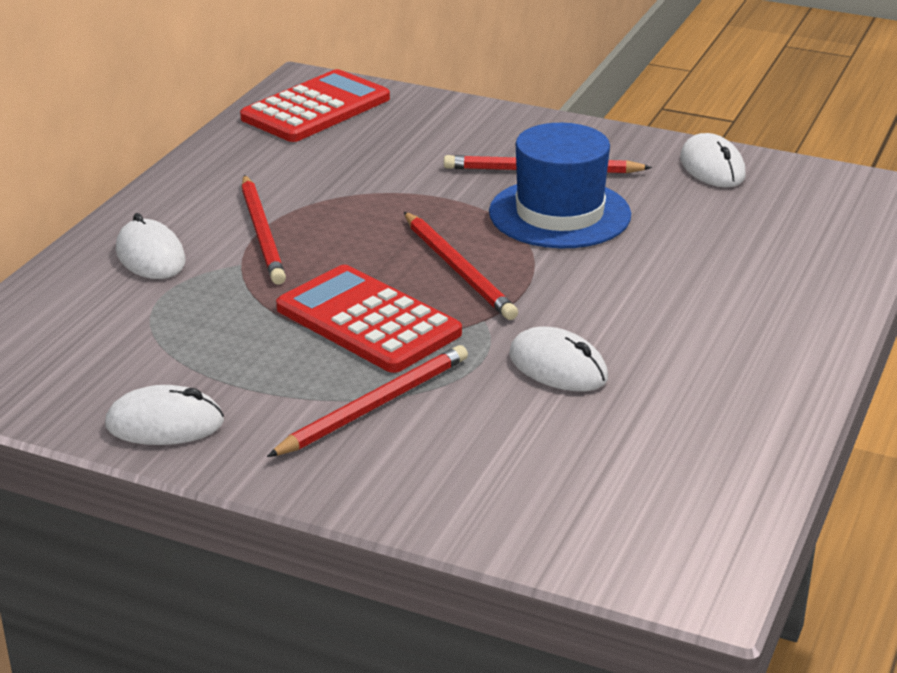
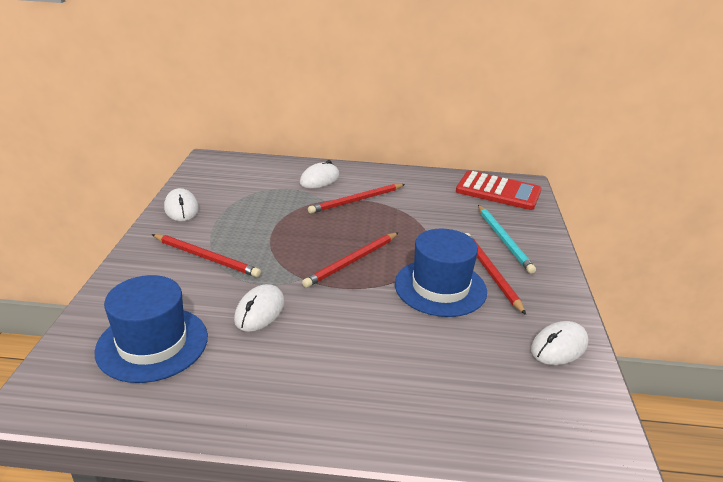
camera: 70 degrees right, 0 degrees up
(368, 321) = (285, 242): red calculator -> none
(463, 140) = (504, 240): none -> turquoise pencil
(604, 471) = (152, 343): none -> blue hat

